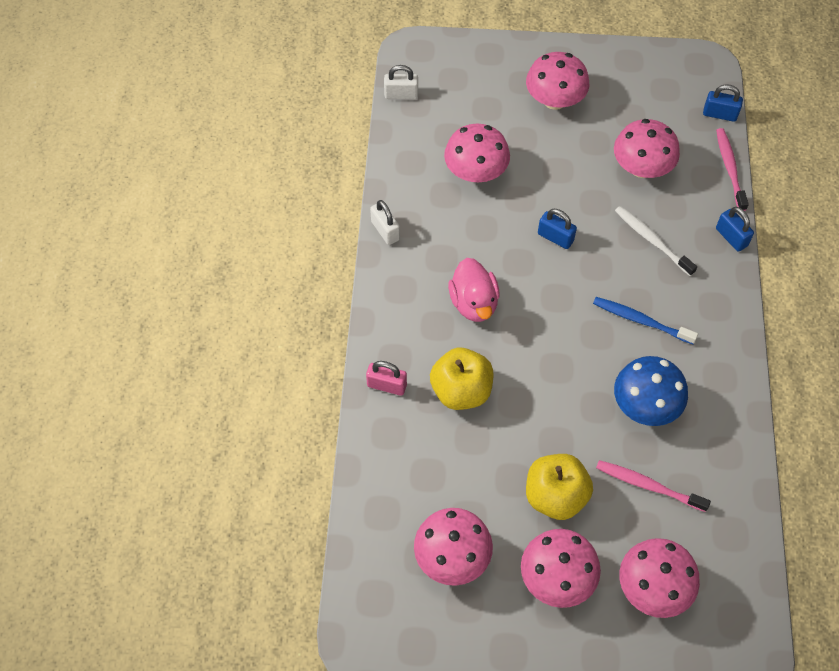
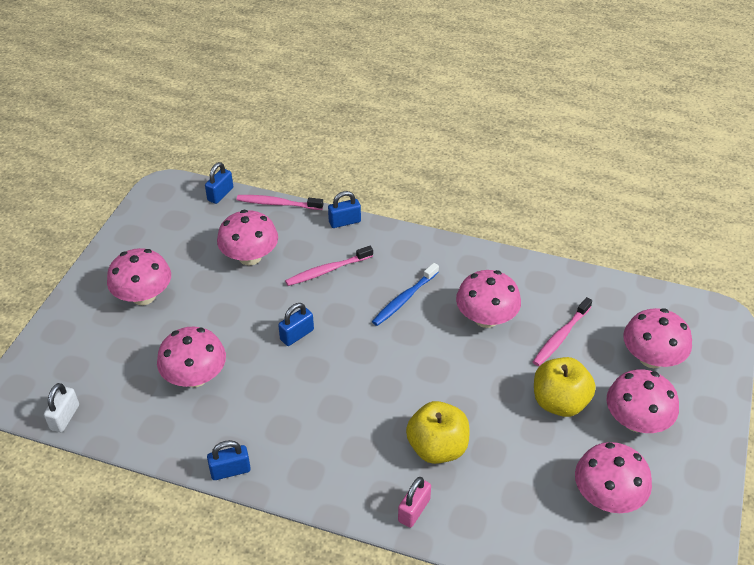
camera: 75 degrees left, 15 degrees down
(385, 231) = (230, 470): white padlock -> blue padlock
(474, 303) = (344, 414): pink duck -> none
(645, 405) = (486, 318): blue mushroom -> pink mushroom
(652, 240) = (327, 270): white toothbrush -> pink toothbrush

